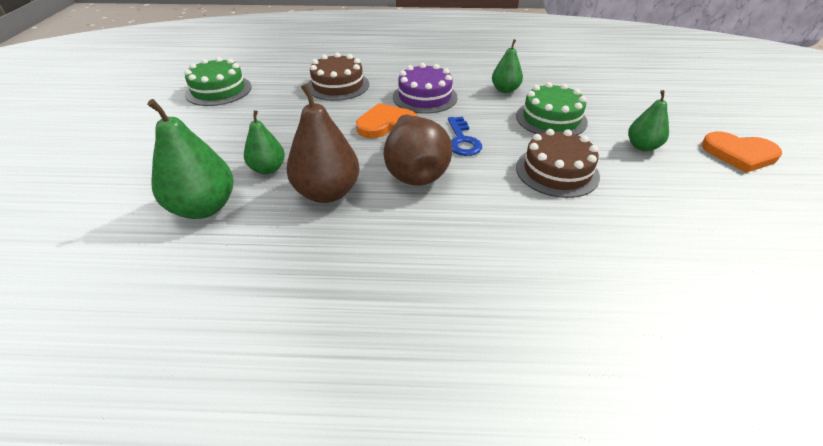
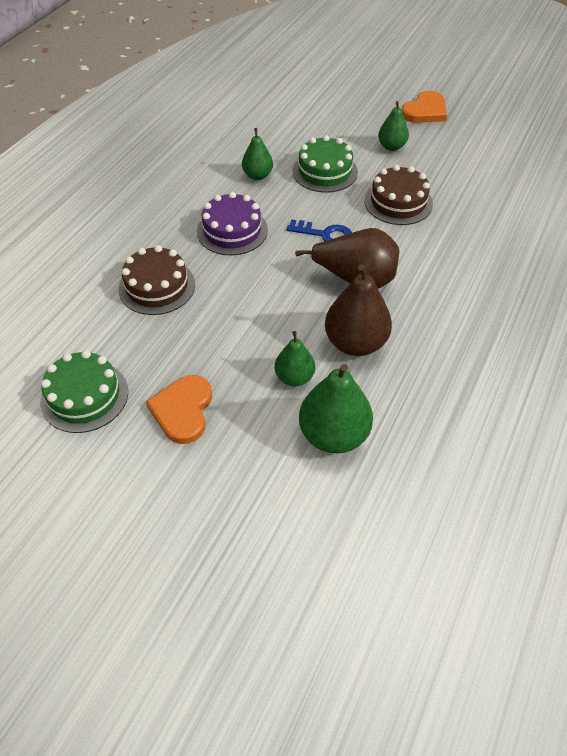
camera: 65 degrees left, 10 degrees up
(386, 124) = (266, 273): orange heart -> orange heart (183, 410)

